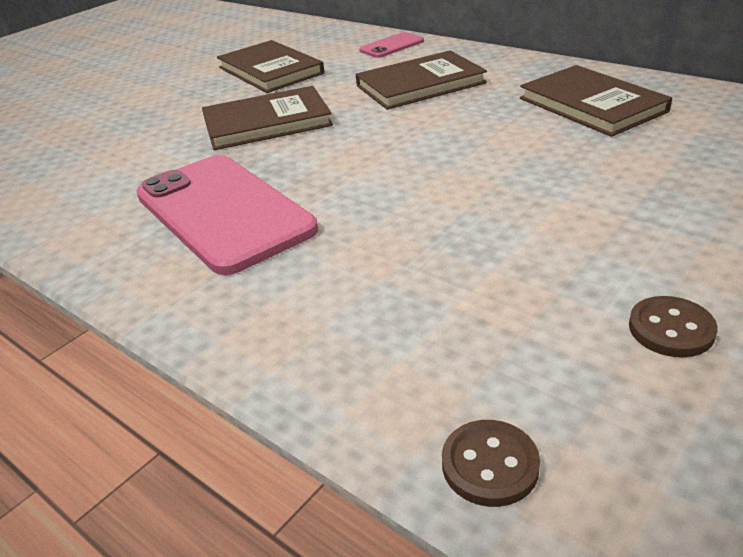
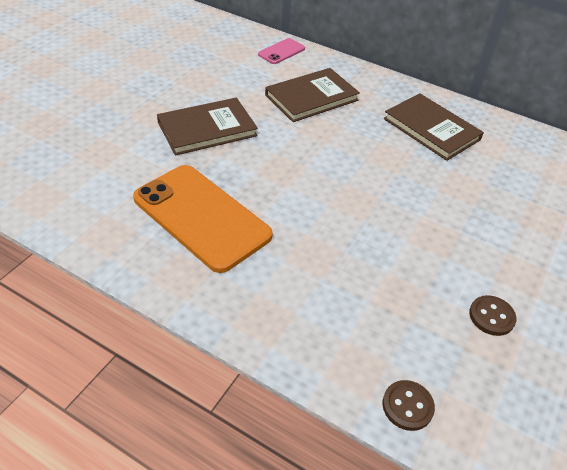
camera: 15 degrees left, 10 degrees up
(223, 212) = (201, 217): pink phone -> orange phone
(270, 70) = (193, 70): brown book -> none

